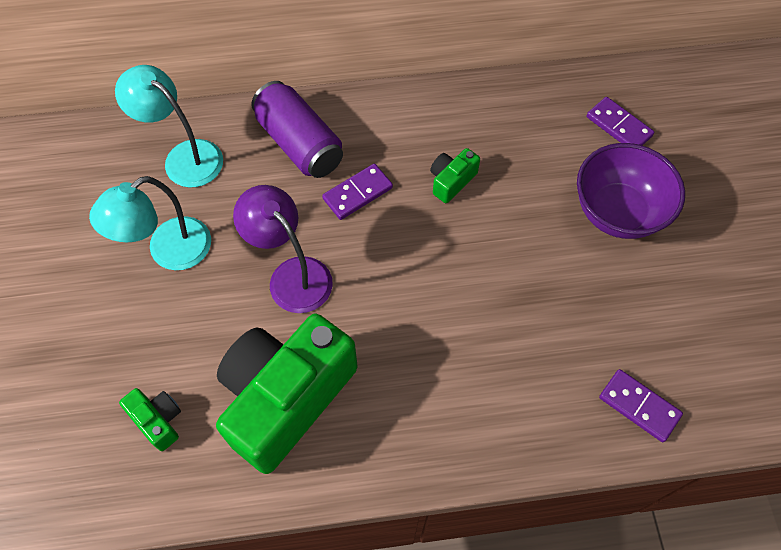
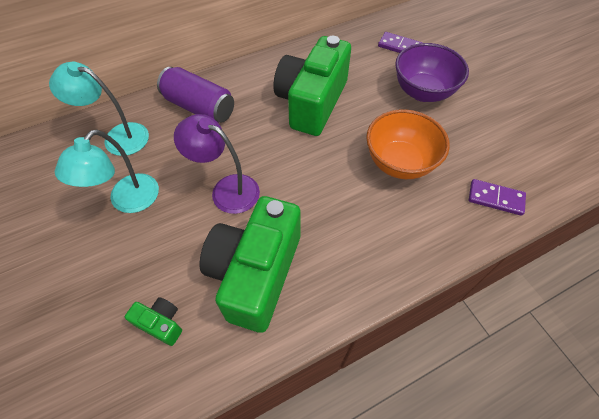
camera: 20 degrees left, 5 degrees down
(358, 193) = (252, 126): purple domino -> none
(451, 181) = (311, 102): green camera -> green camera, size x2.41
(531, 311) = (399, 163): none -> orange bowl

